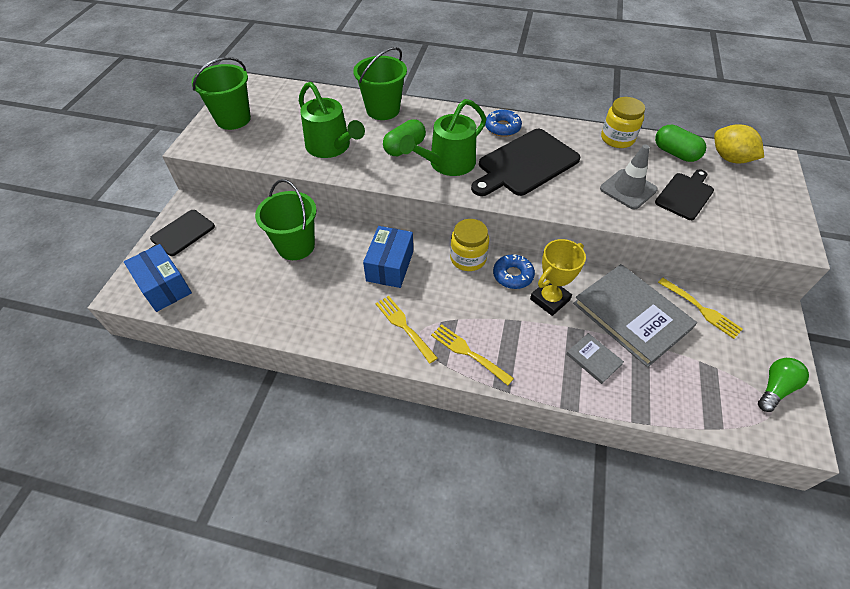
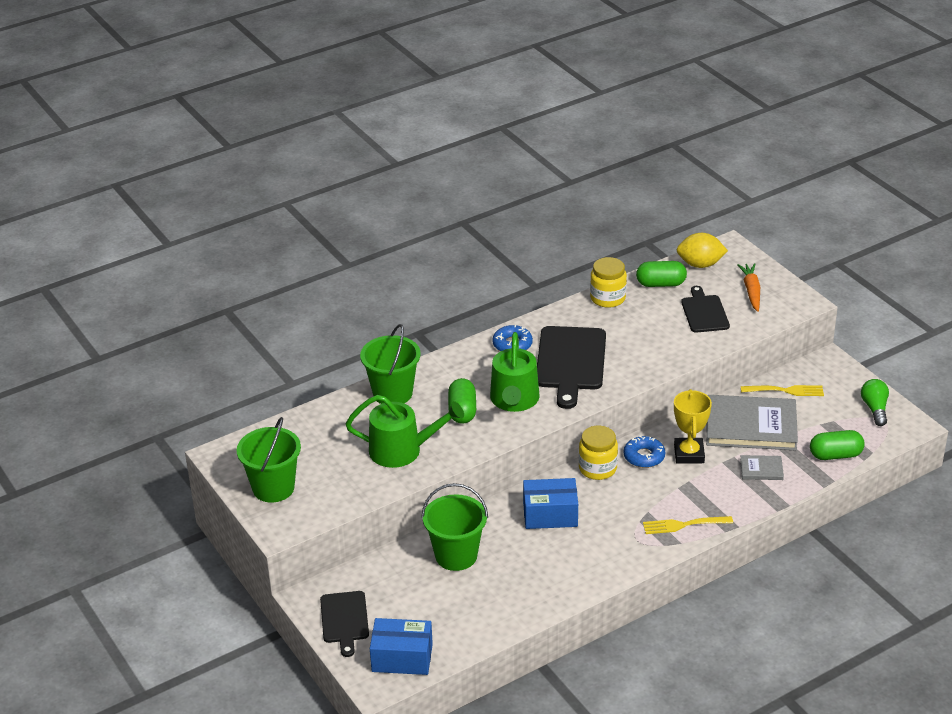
camera: 45 degrees left, 15 degrees down
(390, 266) = (550, 515): blue box -> blue box turned 60 degrees counterclockwise
(404, 326) = (620, 543): yellow fork -> none
(628, 189) = (664, 333): grey traffic cone -> none
(680, 401) = (835, 455): none -> green capsule
(752, 204) = (751, 291): none -> orange carrot

